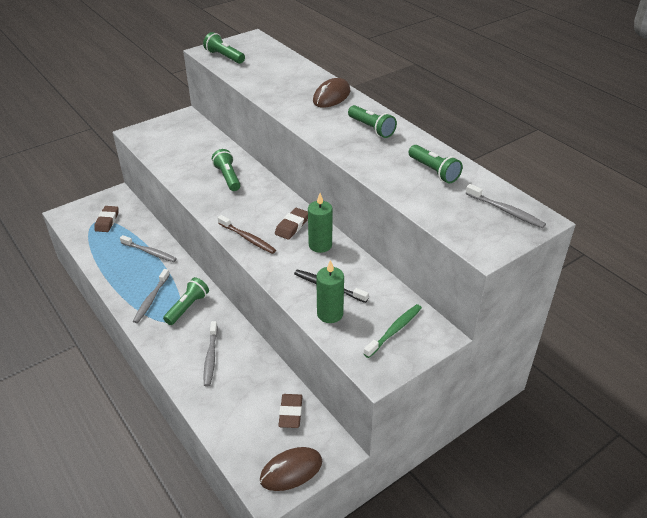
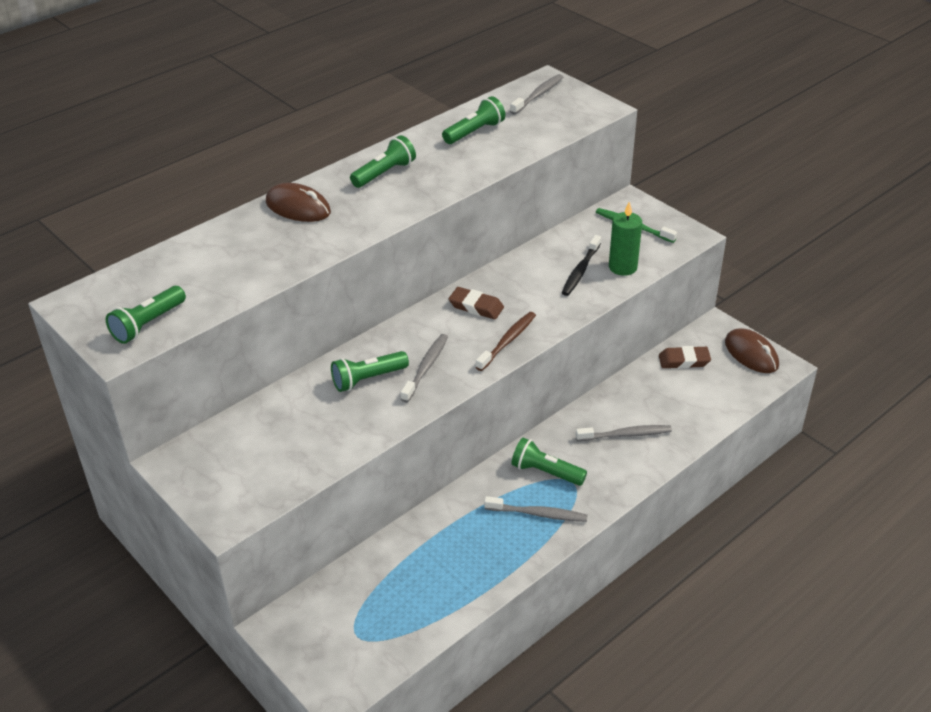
camera: 95 degrees left, 0 degrees up
(107, 221) = (357, 618): brown eraser -> none
(149, 252) = (435, 539): grey toothbrush -> grey toothbrush (426, 367)
(320, 245) = (509, 281): green candle -> none

